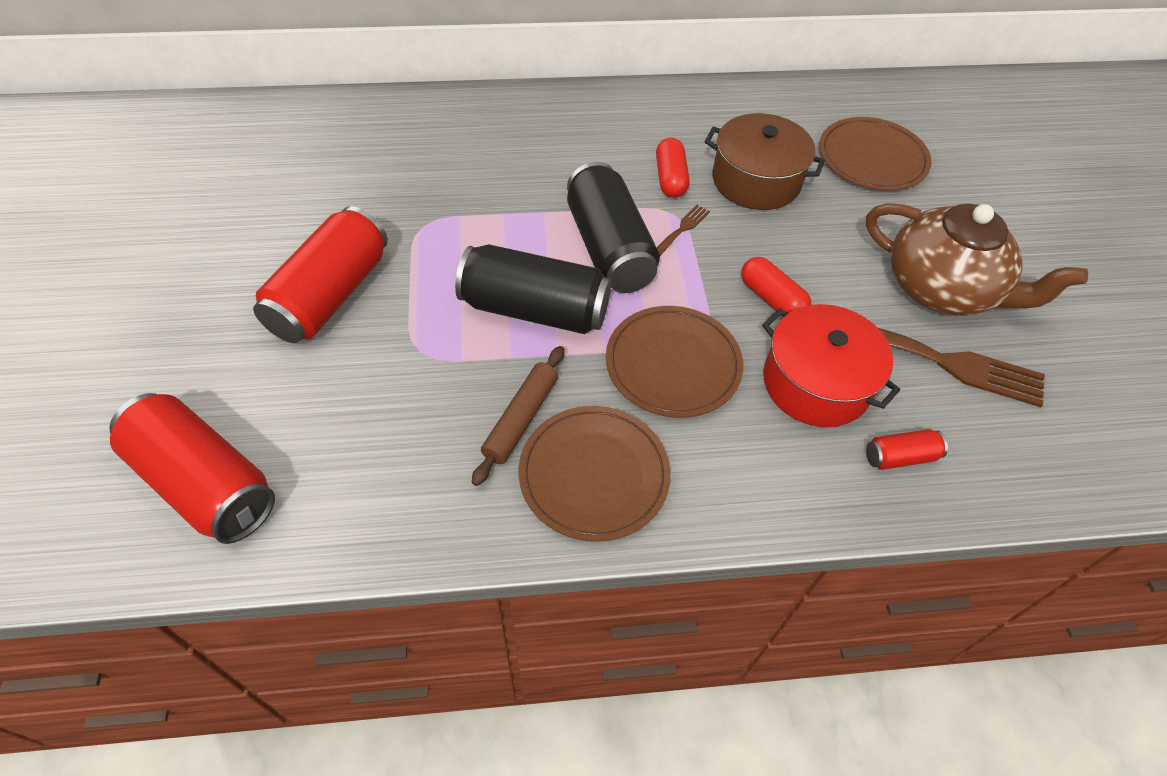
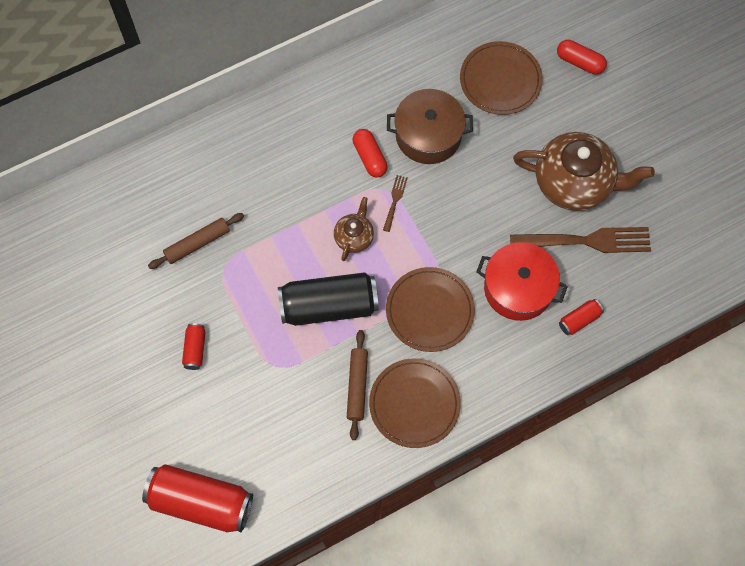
camera: 20 degrees left, 15 degrees up
(330, 295) = (195, 349): red can -> red can, size x0.45
(409, 191) = (197, 243): none -> brown rolling pin
(609, 248) = (354, 237): black can -> brown teapot
(771, 299) = (472, 235): red capsule -> red capsule (579, 62)

